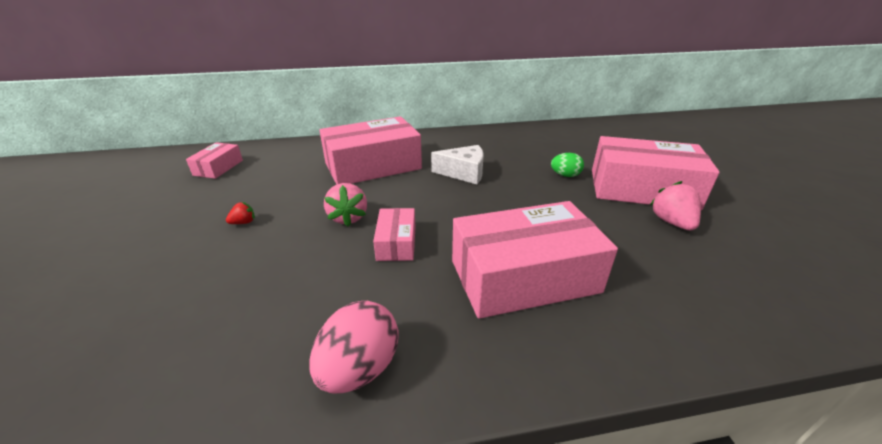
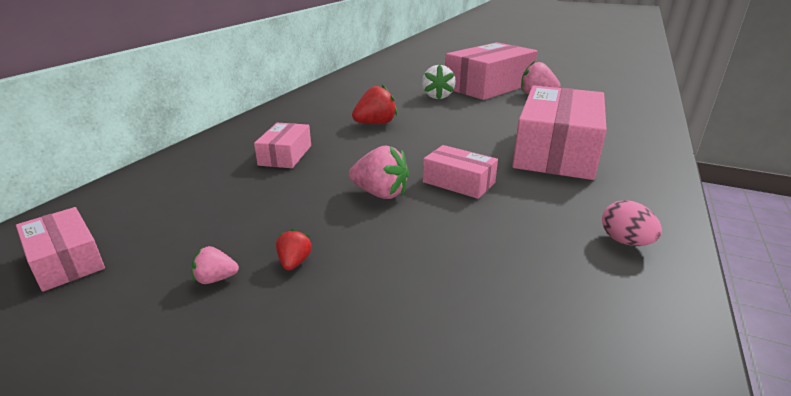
camera: 55 degrees left, 5 degrees down
(218, 208) = (216, 279): none -> pink strawberry
(359, 368) = (625, 241): pink egg -> pink egg, size x0.61
(373, 166) = (285, 155): pink box -> pink box, size x0.48
(464, 173) = (375, 124): white cheese -> red strawberry
(565, 175) = (437, 96): green egg -> white strawberry

